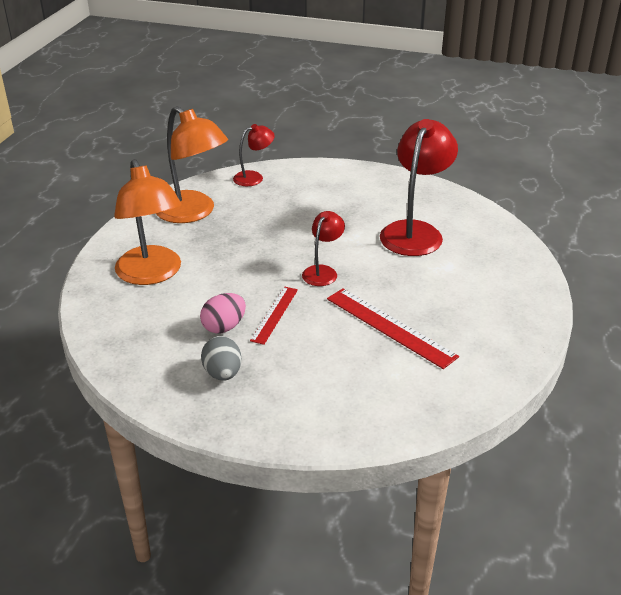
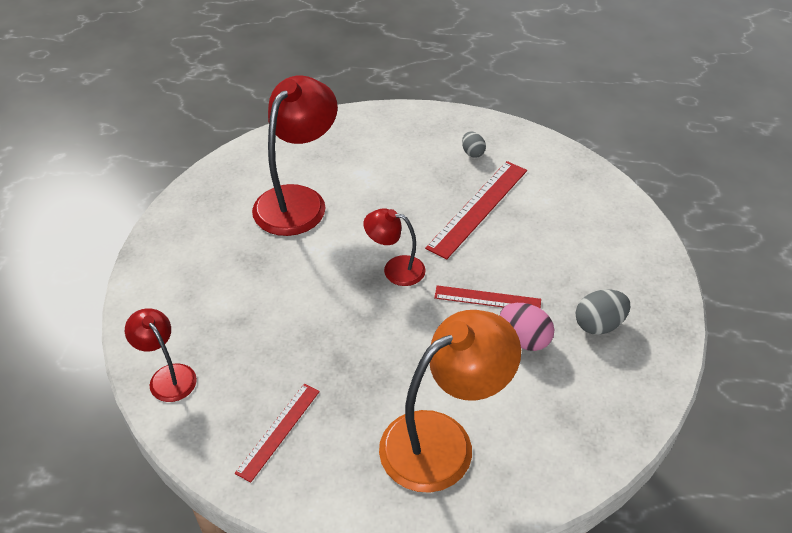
camera: 100 degrees left, 10 degrees up
(193, 213) = (278, 431): orange lamp -> red ruler
(415, 231) = (298, 200): red lamp -> red lamp turned 105 degrees clockwise
(475, 336) = (472, 153): none -> grey egg

